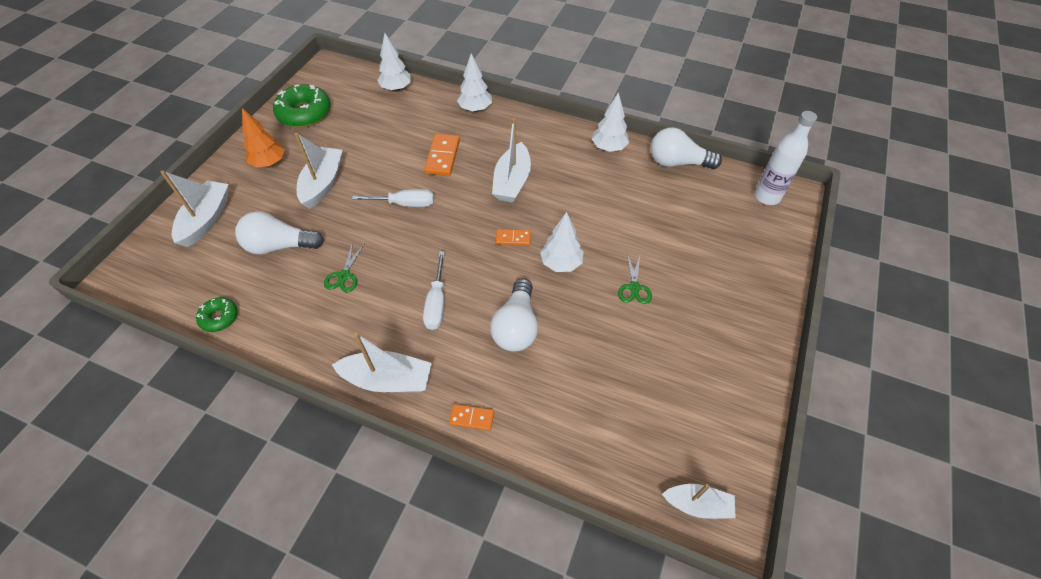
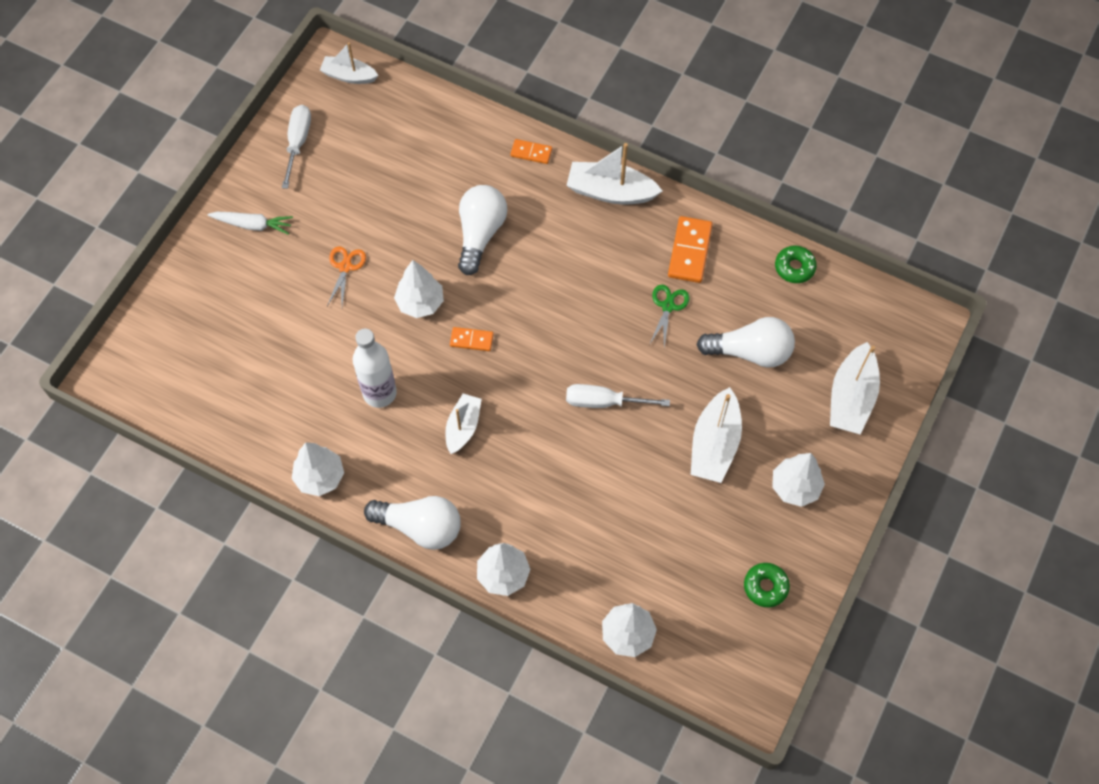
camera: 175 degrees left, 10 degrees up
(269, 163) = (795, 487): orange tree -> white tree
(304, 113) = (765, 587): green donut -> green donut, size x0.54
(436, 302) = (563, 266): white screwdriver -> white screwdriver (298, 143)
(442, 156) = (555, 479): orange domino -> orange domino (690, 251)
(512, 181) = (463, 427): white boat -> white boat, size x0.65
(634, 287) = (345, 267): green scissors -> orange scissors
(677, 163) = (233, 442): white light bulb -> white light bulb (420, 526)
(732, 318) = (253, 225): none -> white carrot
(767, 196) = (140, 376): white bottle -> white bottle (379, 393)

